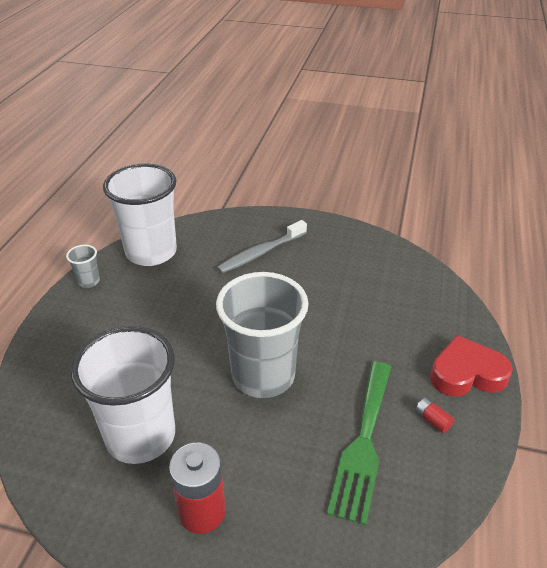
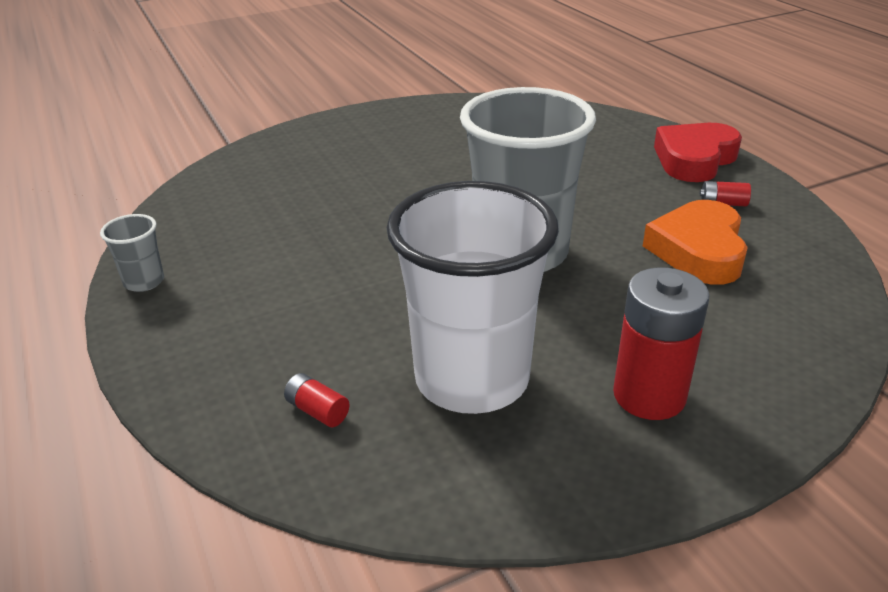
camera: 40 degrees left, 5 degrees down
(65, 403) = (317, 411): none -> red battery
(151, 252) = (197, 216): white cup -> none
(261, 253) = (347, 160): grey toothbrush -> none
(363, 443) = (698, 250): green fork -> orange heart

